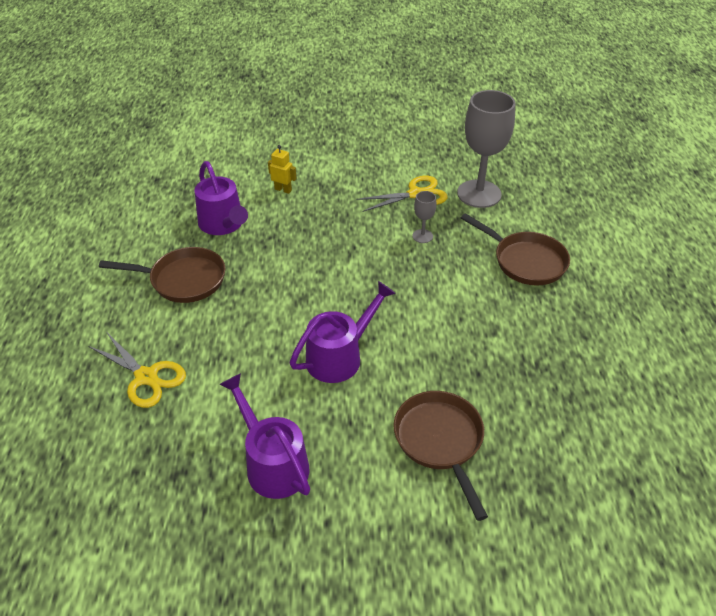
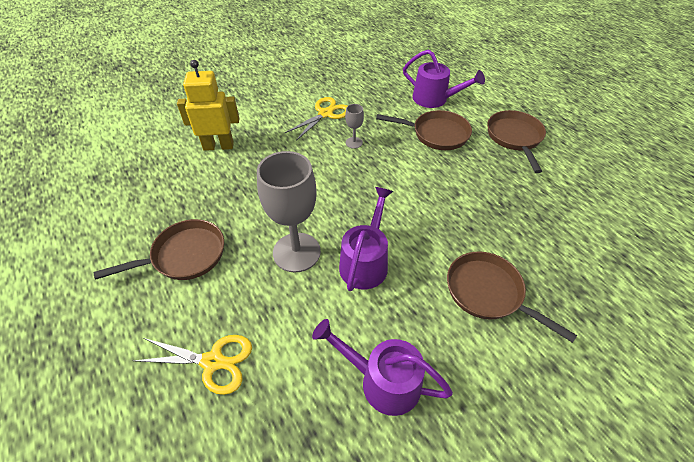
camera: 30 degrees left, 5 degrees up
(223, 225) = (187, 193): purple watering can -> purple watering can (435, 99)
(283, 190) = (218, 146): yellow robot -> yellow robot, size x1.98
(479, 194) = (369, 98): grey goblet -> grey goblet (296, 252)
(621, 301) = (515, 138): none -> brown pan

